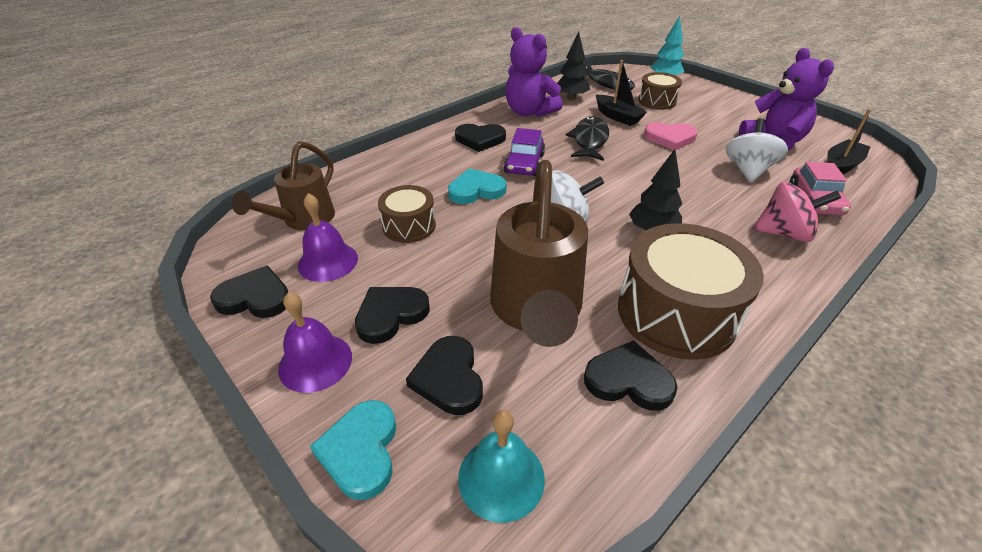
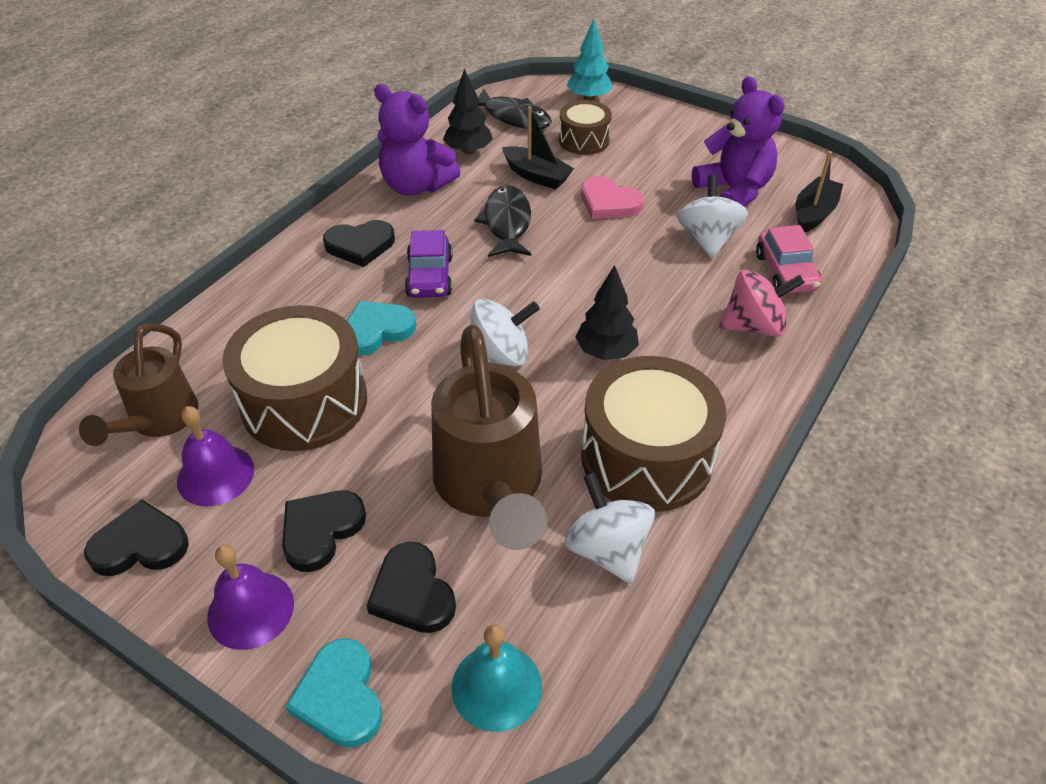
camera: 15 degrees left, 5 degrees up
(409, 226) = (304, 402): brown drum -> brown drum, size x1.81
(628, 380) = (607, 549): black heart -> white spinning top
(670, 138) = (608, 203): pink heart -> pink heart turned 45 degrees clockwise

